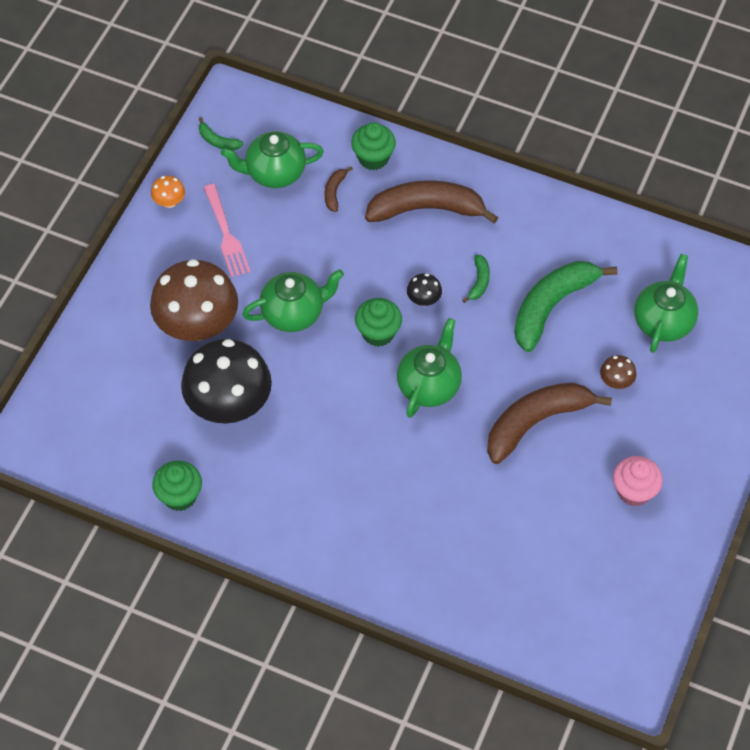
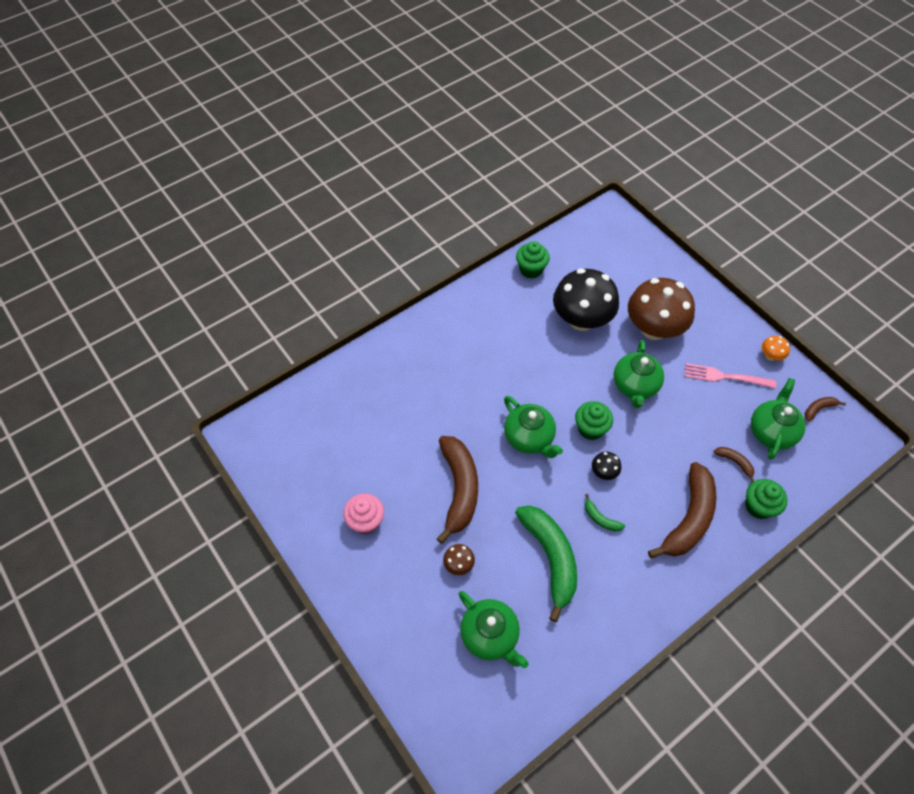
camera: 120 degrees right, 0 degrees up
(217, 141) = (819, 409): green banana -> brown banana

